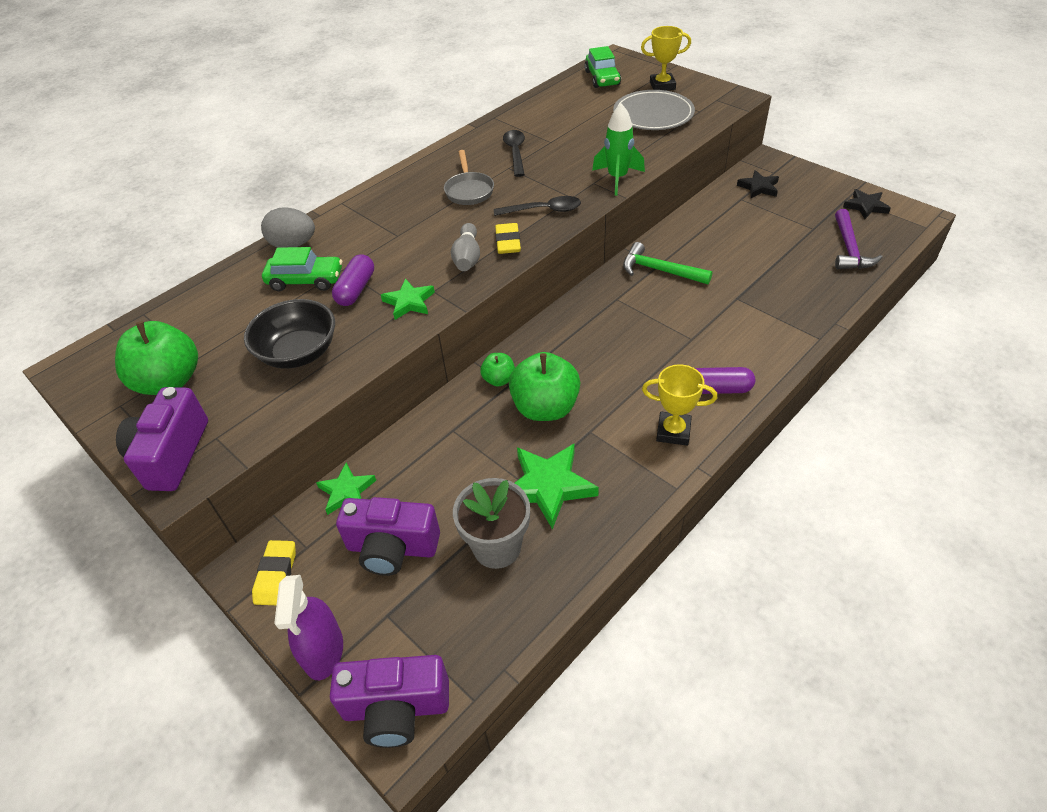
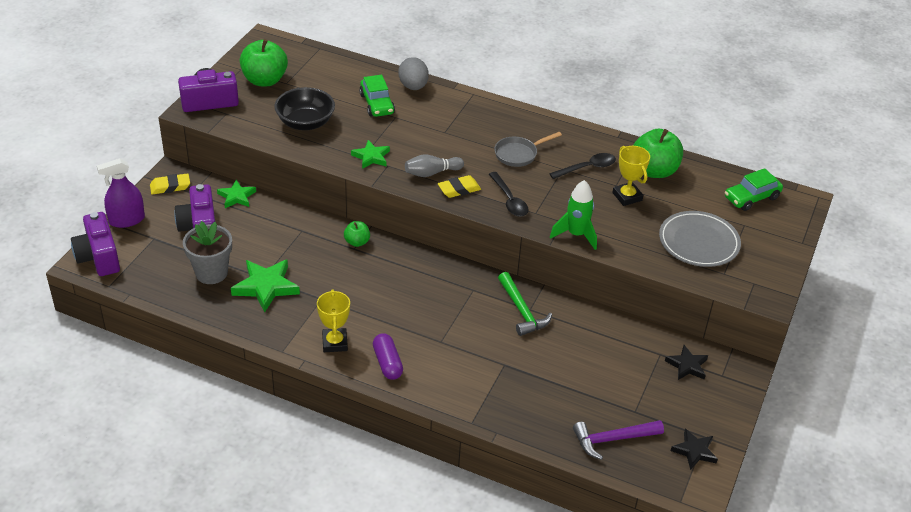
camera: 65 degrees right, 5 degrees down
(356, 289) = (375, 129): purple capsule -> none
(545, 408) = (337, 271): green apple -> green apple (654, 171)
(660, 270) = (522, 311): green hammer -> green hammer turned 150 degrees clockwise
(662, 85) = (760, 241): yellow trophy -> yellow trophy (627, 196)

